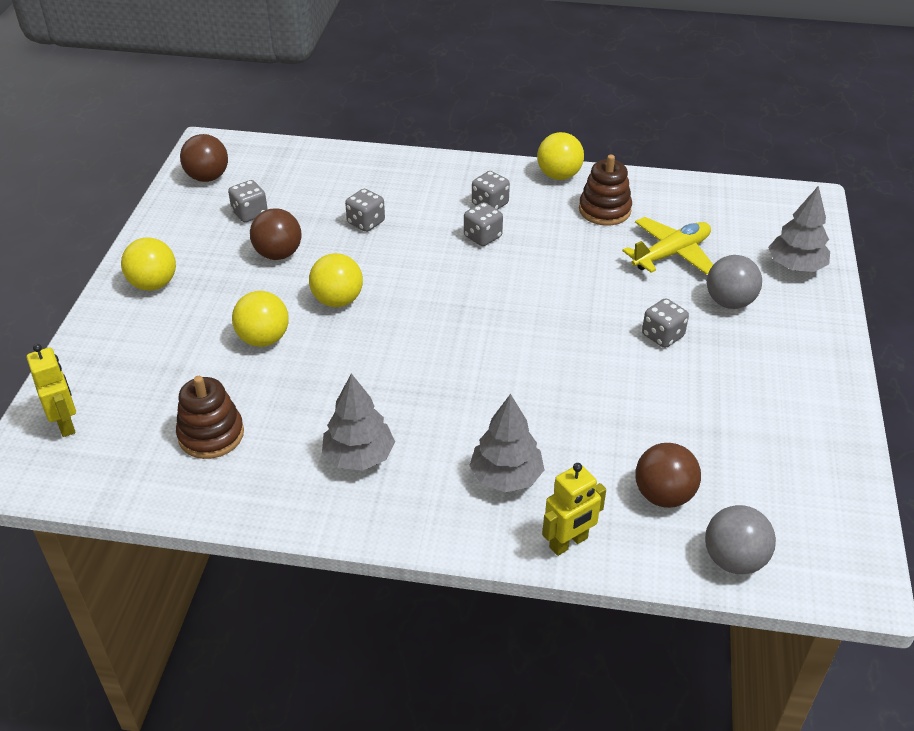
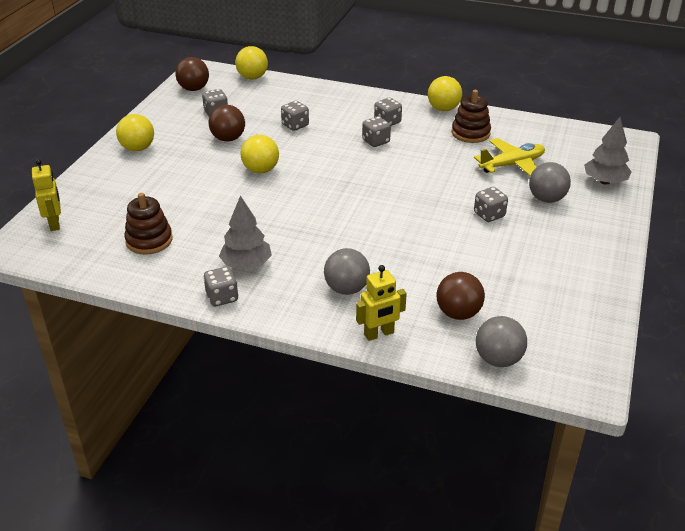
camera: 10 degrees right, 5 degrees down
(263, 339) = (202, 188): yellow ball -> yellow ball (252, 77)
(339, 514) = (222, 297): none -> grey dice
(506, 477) = (346, 289): grey tree -> grey ball

